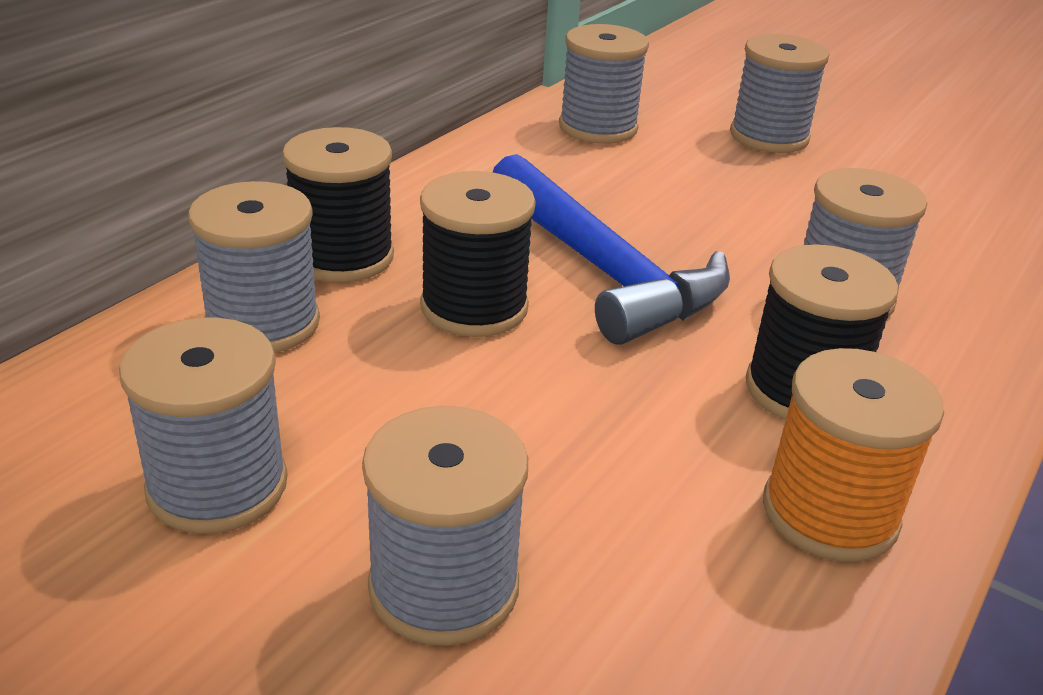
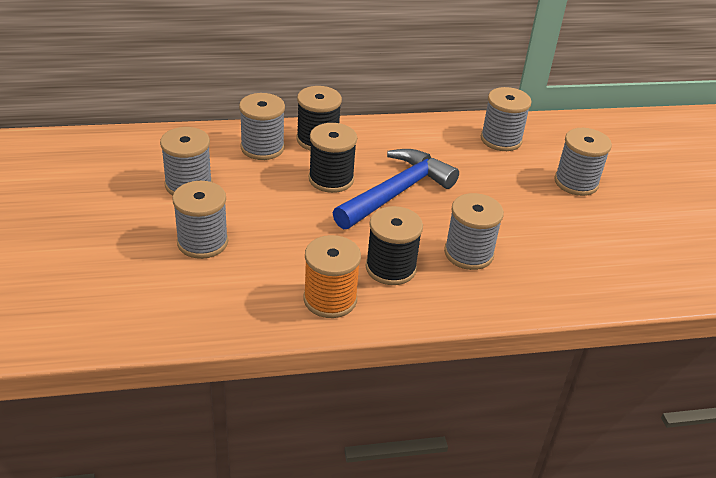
camera: 45 degrees right, 5 degrees up
(603, 270) = (396, 192): blue hammer -> blue hammer turned 150 degrees counterclockwise

